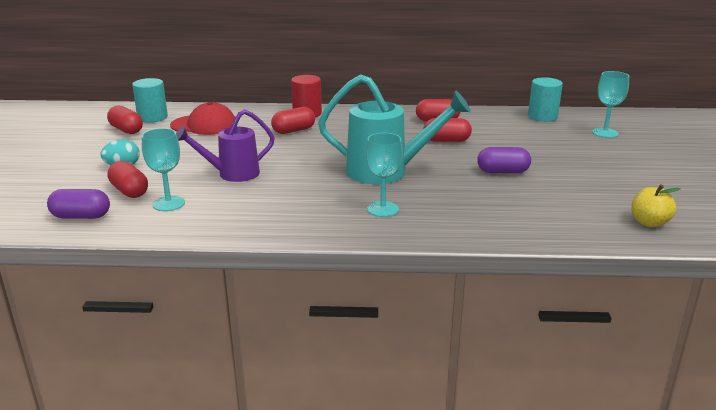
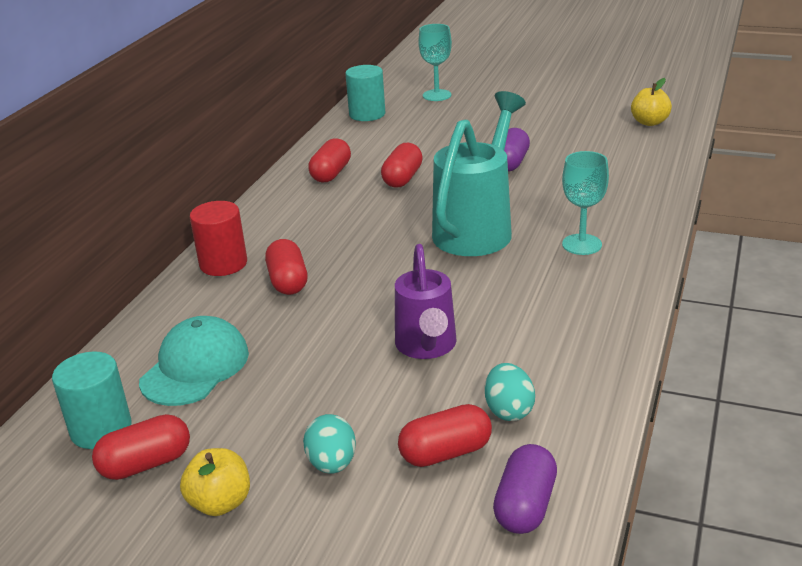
camera: 70 degrees left, 5 degrees up
(96, 148) = (220, 503): none -> yellow apple
(168, 204) = (509, 410): turquoise goblet -> turquoise egg
(204, 125) = (195, 367): red cap -> turquoise cap

